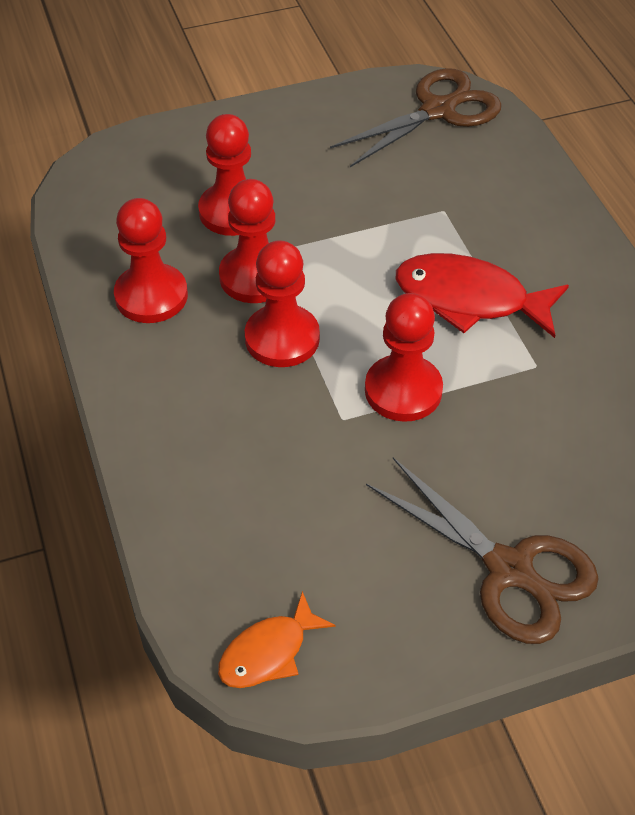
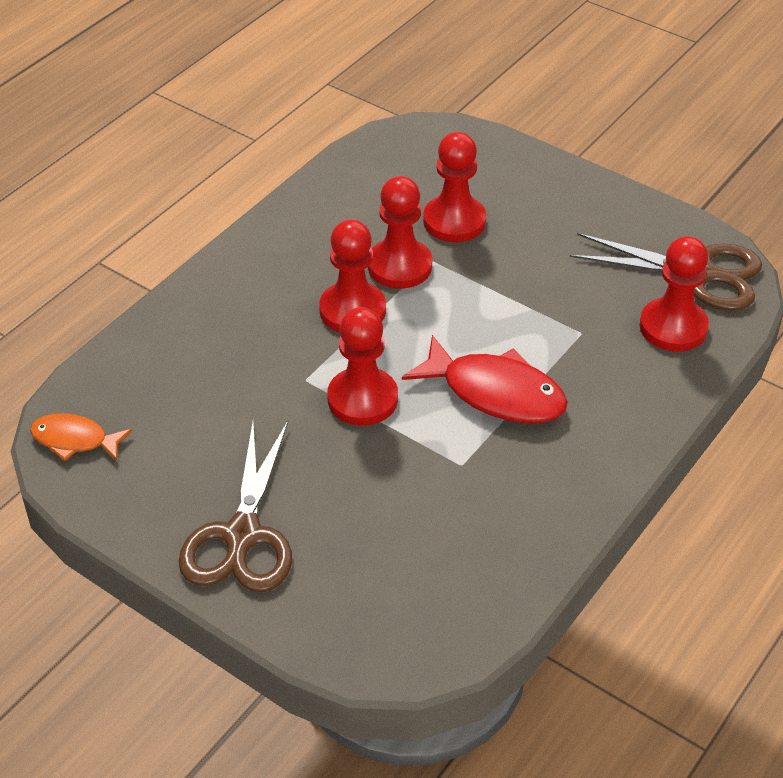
camera: 55 degrees right, 5 degrees down
(151, 296) = (329, 226): red pawn -> red pawn (673, 327)
(470, 299) = (495, 393): red fish -> red fish turned 135 degrees clockwise

